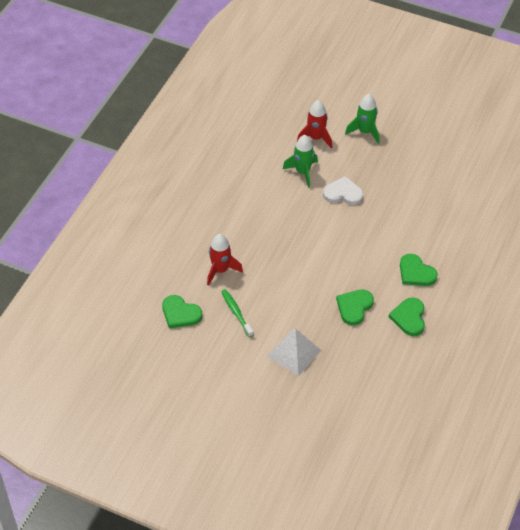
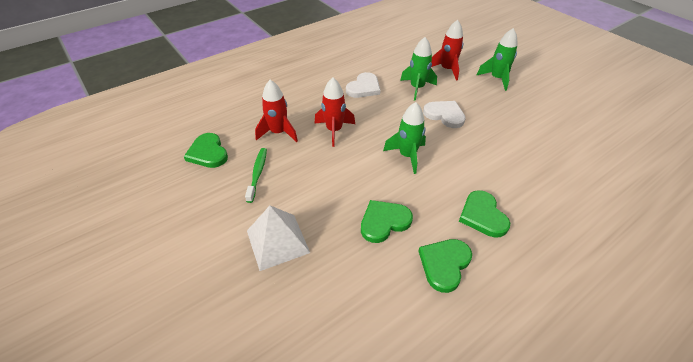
camera: 30 degrees right, 5 degrees down
(256, 191) = (364, 88): none -> white heart
(264, 248) = (334, 130): none -> red rocket
(337, 247) = (407, 156): none -> green rocket

